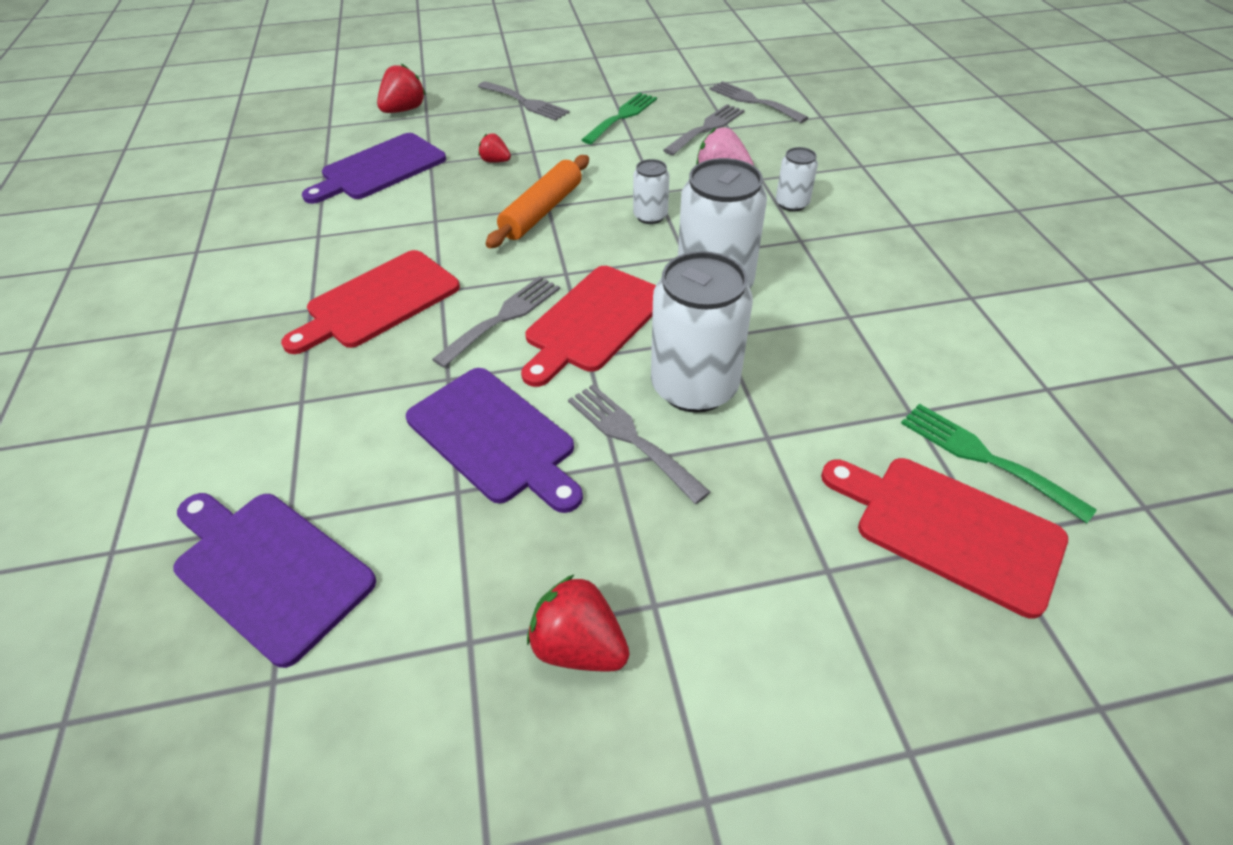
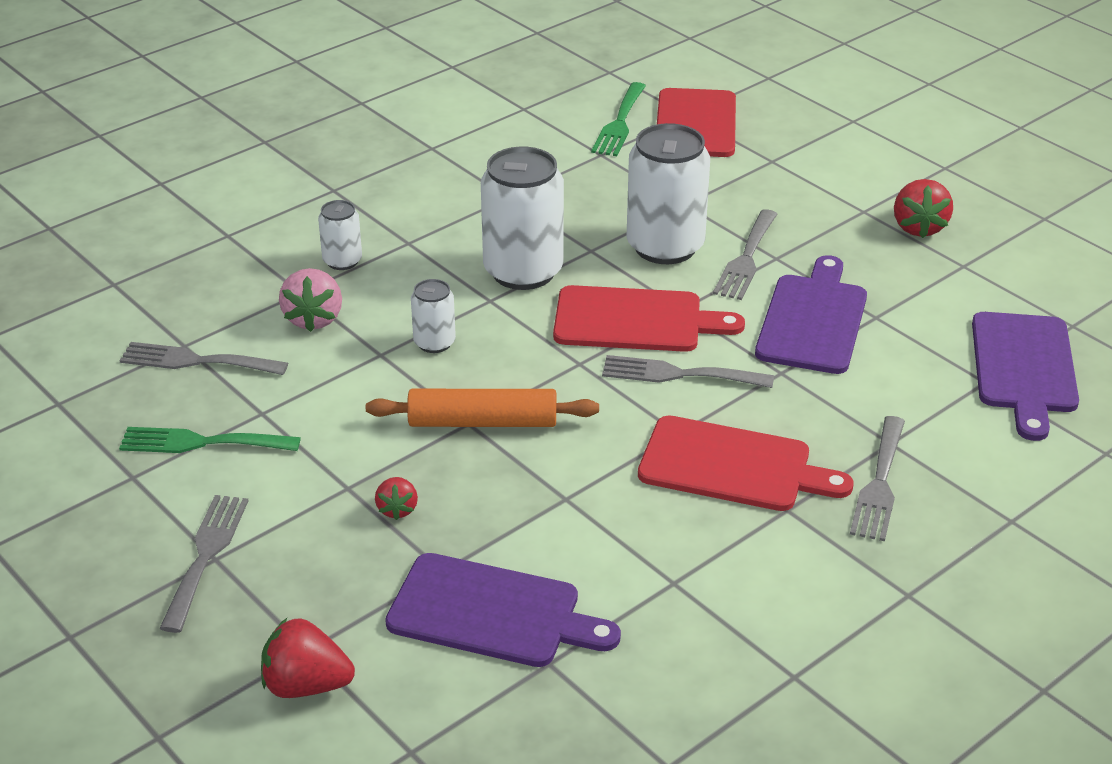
camera: 120 degrees left, 10 degrees down
(753, 101) = (94, 344): grey fork -> grey fork (879, 484)

